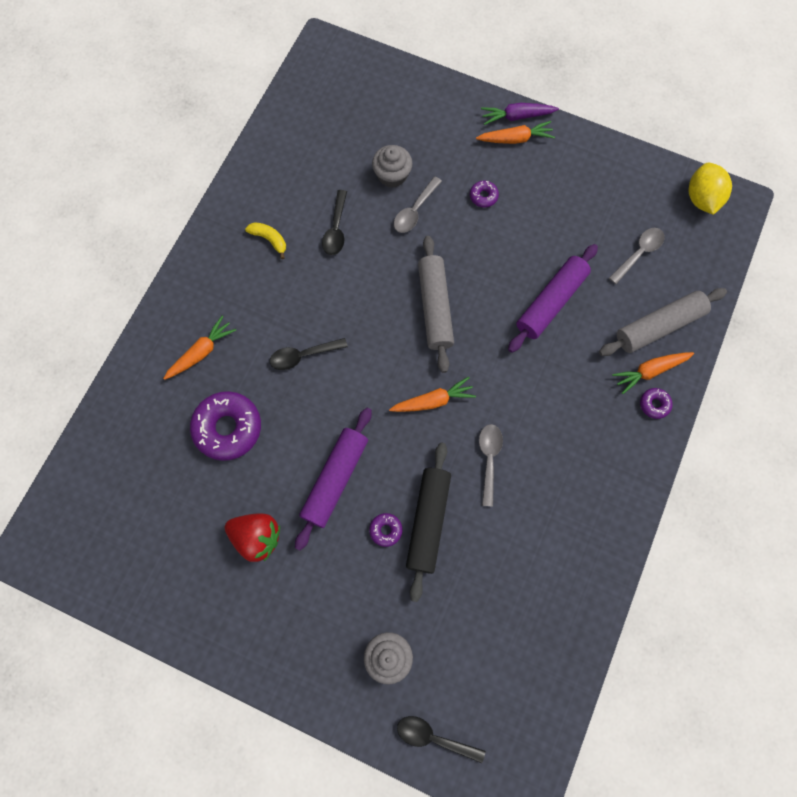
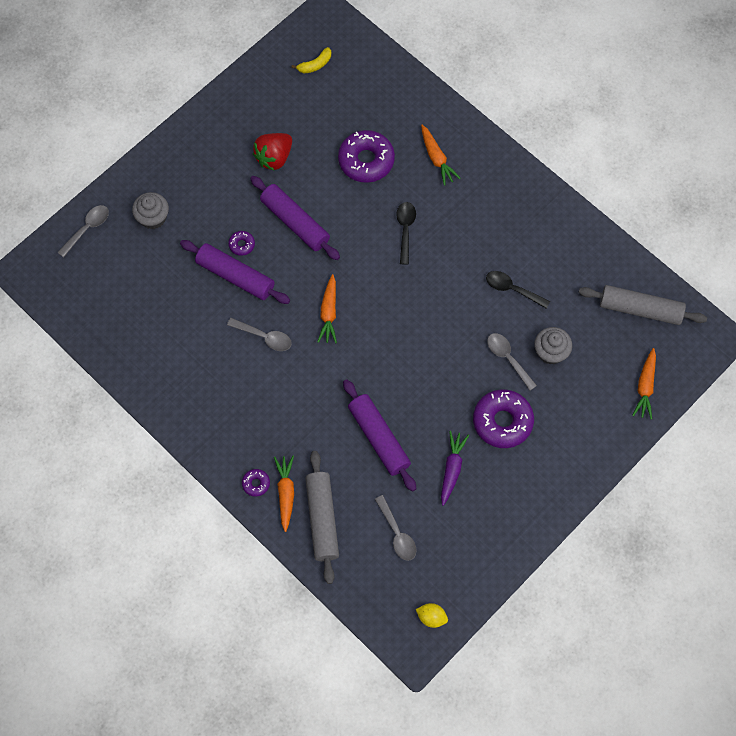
camera: 110 degrees right, 5 degrees down
(269, 239) = (521, 235): yellow banana -> yellow banana (315, 65)
(428, 521) = (235, 276): black rolling pin -> purple rolling pin
(433, 737) = (87, 229): black spoon -> grey spoon
(435, 307) = (409, 343): grey rolling pin -> grey rolling pin (640, 309)
(483, 196) = (502, 421): purple donut -> purple donut, size x2.19
(515, 139) = (554, 473): orange carrot -> orange carrot (645, 387)
(517, 117) = (578, 484): purple carrot -> purple carrot (452, 469)
(701, 198) = (431, 617): yellow lemon -> yellow lemon, size x0.60

